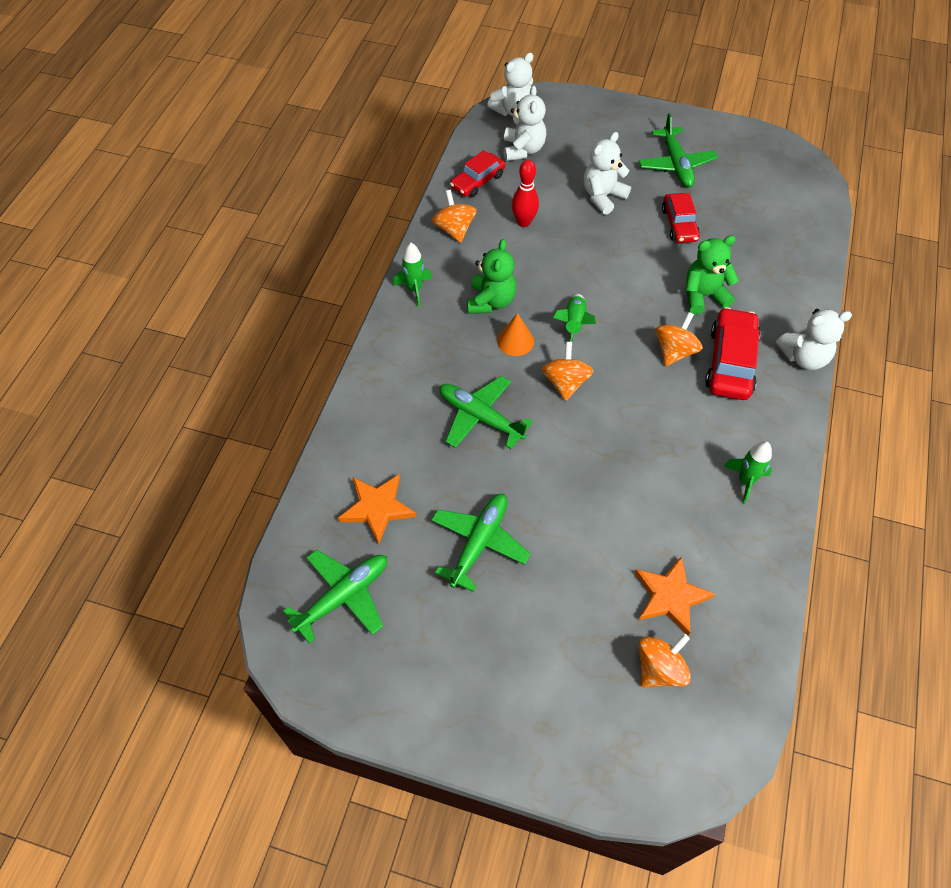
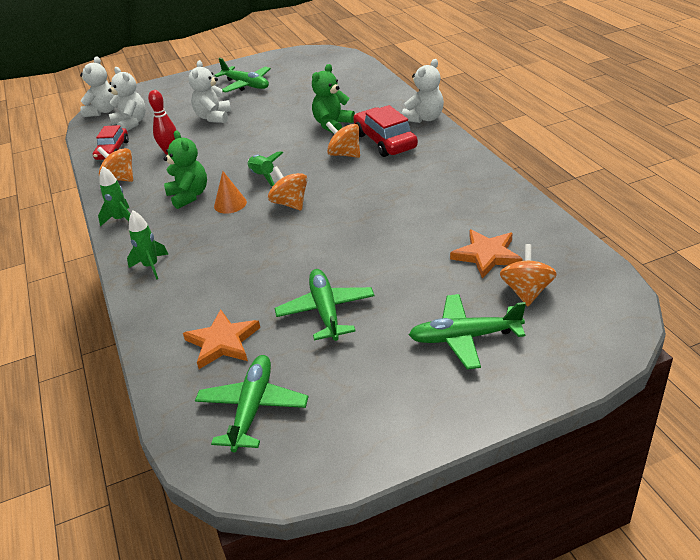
camera: 35 degrees left, 20 degrees down
(480, 417) = (248, 251): green plane -> green plane (464, 337)
(674, 351) = (344, 154): orange spinning top -> orange spinning top turned 45 degrees counterclockwise
(679, 224) = (279, 105): red car -> none
(745, 481) = (461, 181): green rocket -> green rocket (151, 266)

